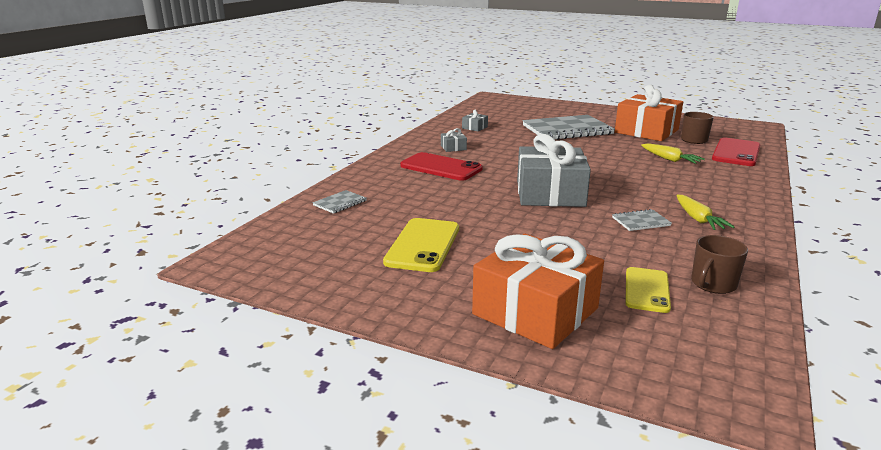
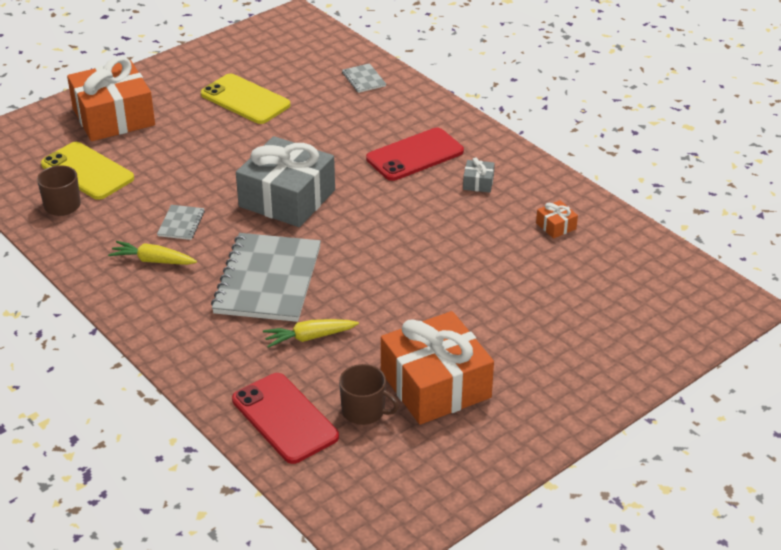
camera: 115 degrees right, 15 degrees up
(474, 127) = (556, 226): grey gift -> orange gift
(567, 130) = (492, 306): grey notebook -> grey notebook (267, 280)
(647, 290) = (87, 171): yellow phone -> yellow phone, size x1.52

